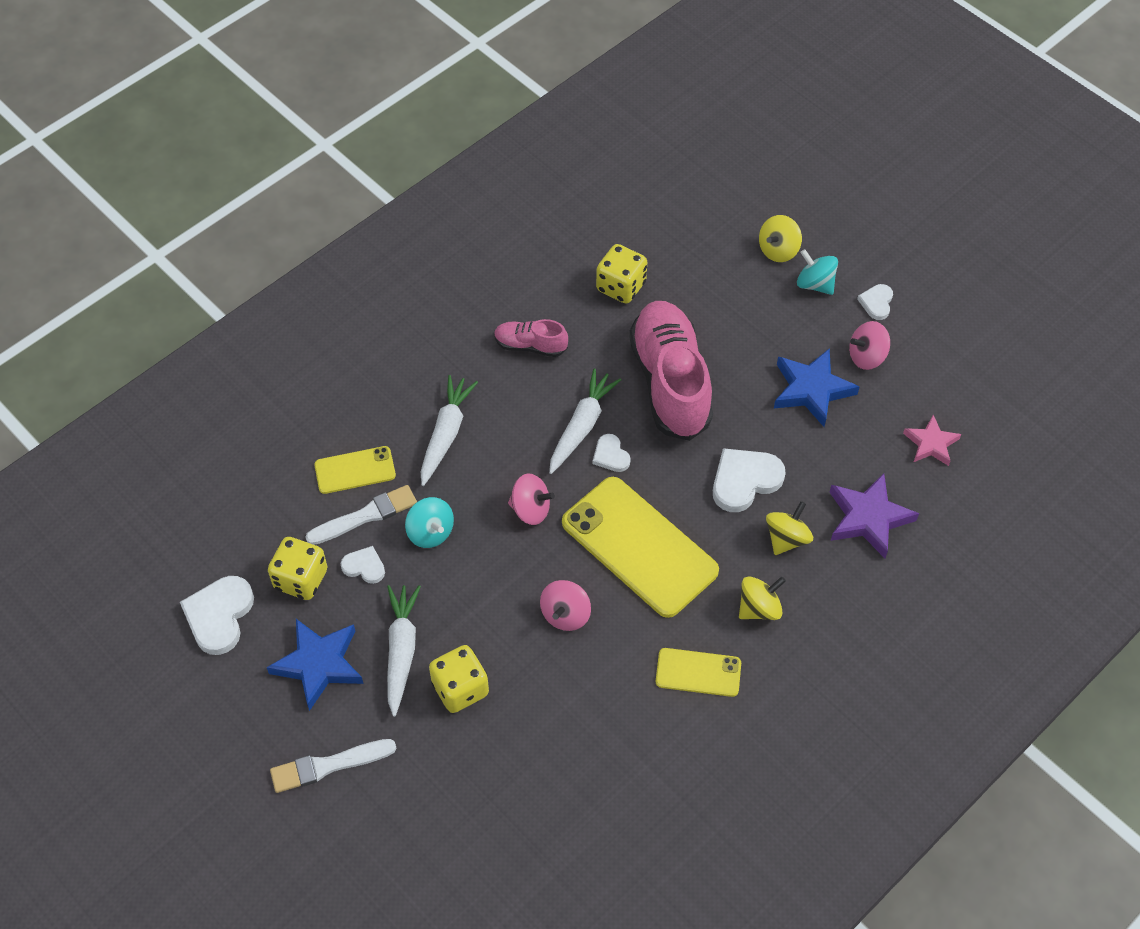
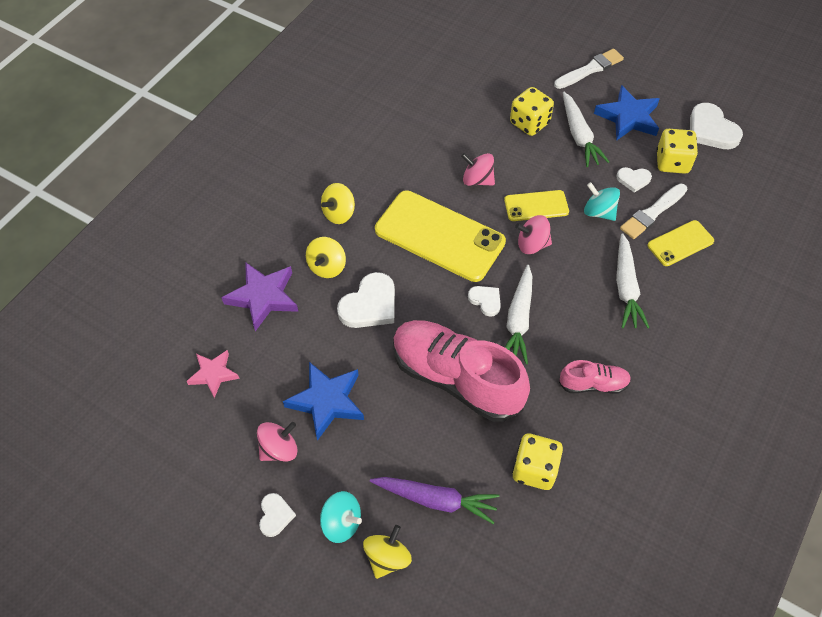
camera: 165 degrees right, 0 degrees up
(219, 616) = (711, 130): white heart -> white heart turned 150 degrees clockwise
(565, 614) = (477, 180): pink spinning top -> pink spinning top turned 75 degrees counterclockwise
(670, 382) = (456, 378): pink shoe -> pink shoe turned 150 degrees clockwise
(698, 672) = (373, 164): yellow phone -> yellow phone (536, 206)
(722, 283) = (436, 500): none -> purple carrot

